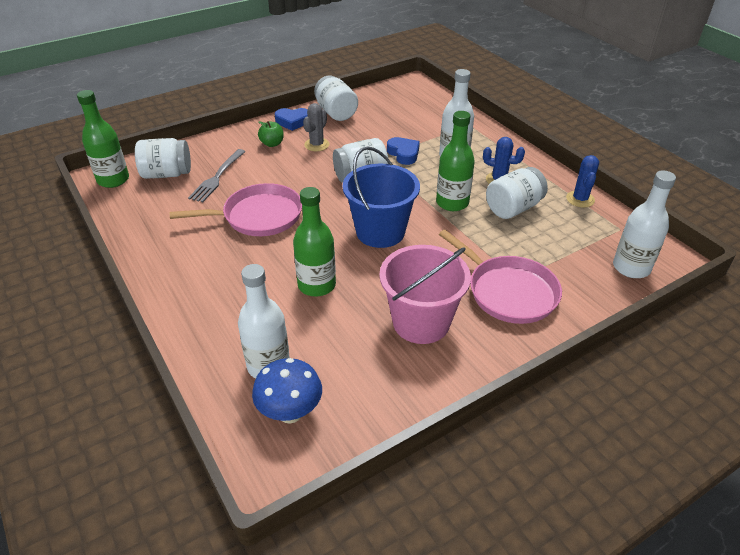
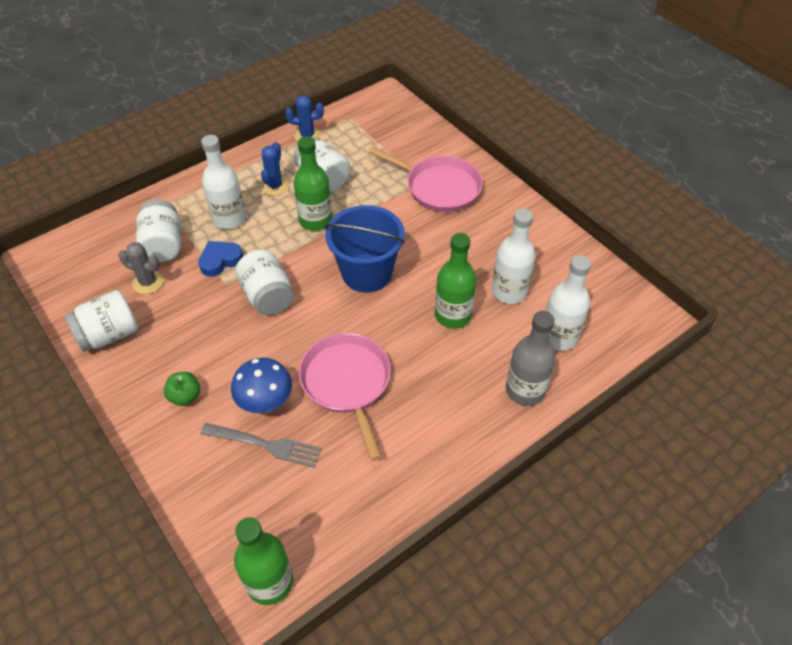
camera: 95 degrees left, 10 degrees up
(167, 174) = (256, 511): white jar -> white jar (163, 245)
(211, 327) = (525, 390): none -> grey bottle
(290, 413) = (601, 315): blue mushroom -> blue mushroom (266, 403)
(293, 122) = (127, 381): blue heart -> none
(317, 145) = (192, 346): grey cactus -> grey cactus (148, 282)
(421, 322) = (486, 240): pink bucket -> none
(508, 292) = (439, 187): pink pan -> pink pan turned 75 degrees clockwise
(631, 268) = (399, 118): white bottle -> white bottle (509, 291)

